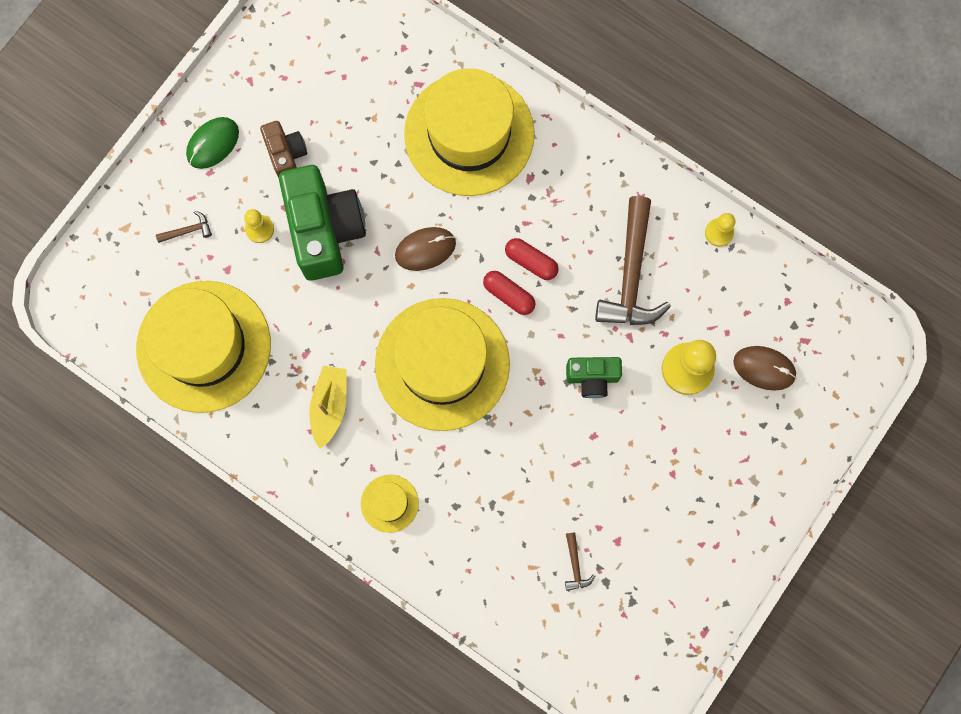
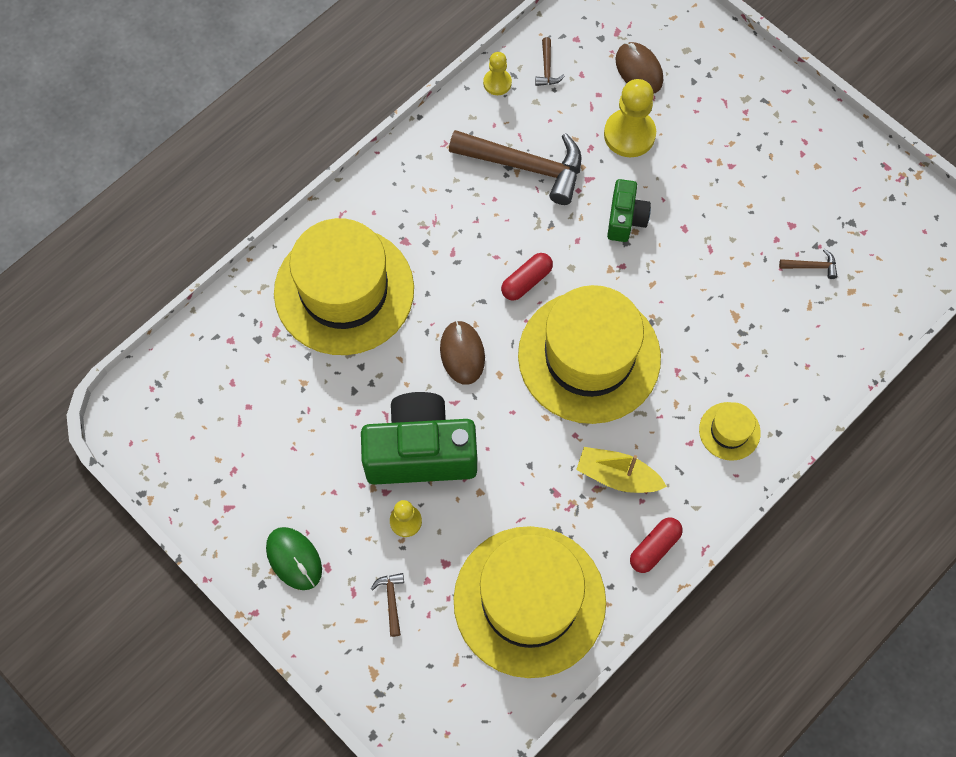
camera: 80 degrees left, 10 degrees down
(286, 154) = (325, 480): brown camera -> none
(531, 262) = (495, 254): red capsule -> red capsule (654, 548)
(746, 278) = (547, 68): none -> brown hammer
(764, 368) = (639, 70): brown mouse -> brown mouse turned 60 degrees counterclockwise

